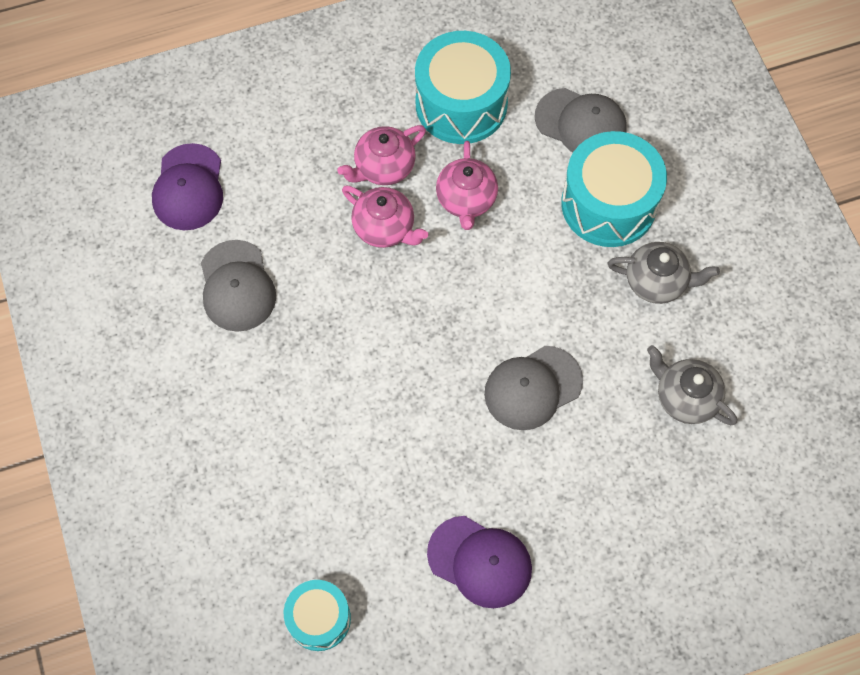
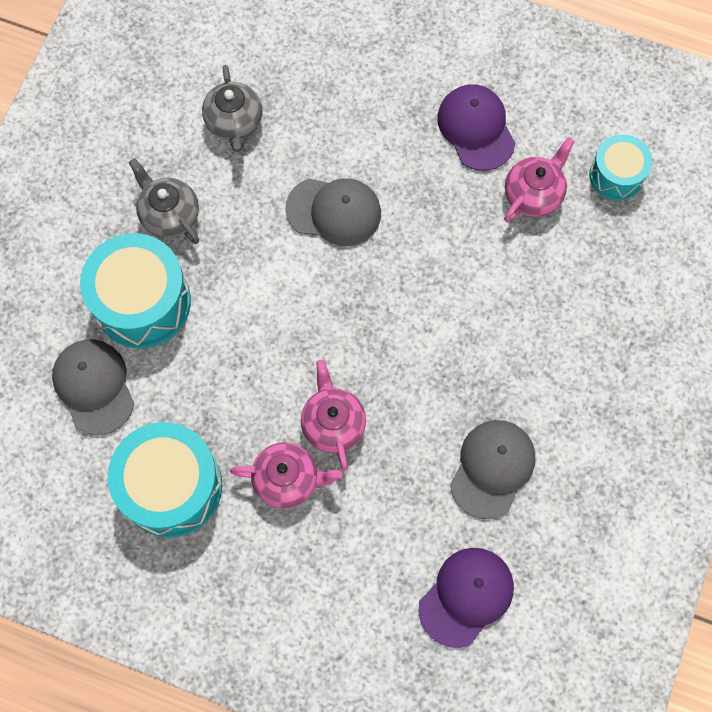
camera: 140 degrees left, 5 degrees up
(466, 200) = (247, 395): pink teapot -> pink teapot (533, 194)

